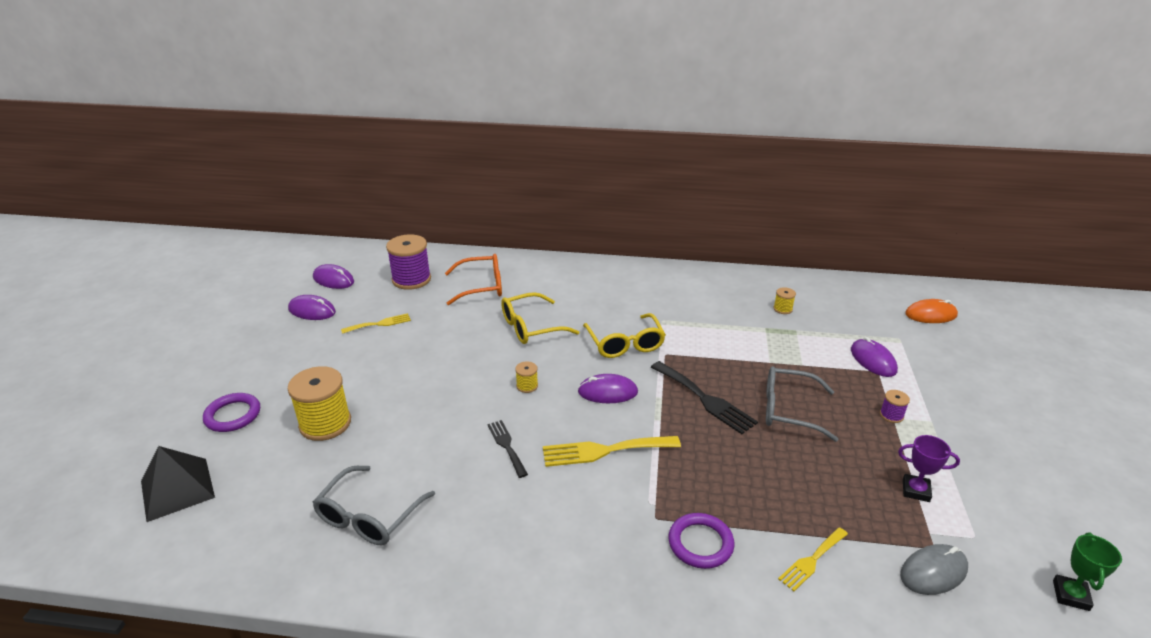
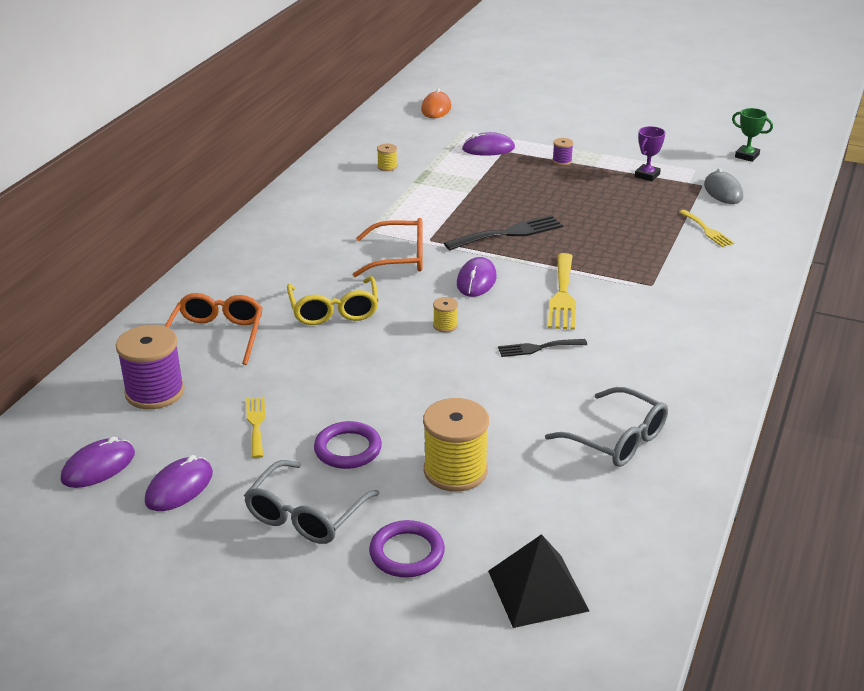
camera: 75 degrees left, 0 degrees up
(625, 344) = (399, 258): yellow glasses -> orange glasses
(700, 543) = (683, 270): purple ring -> purple ring (348, 449)
(788, 410) = (539, 199): grey glasses -> grey glasses (306, 515)

